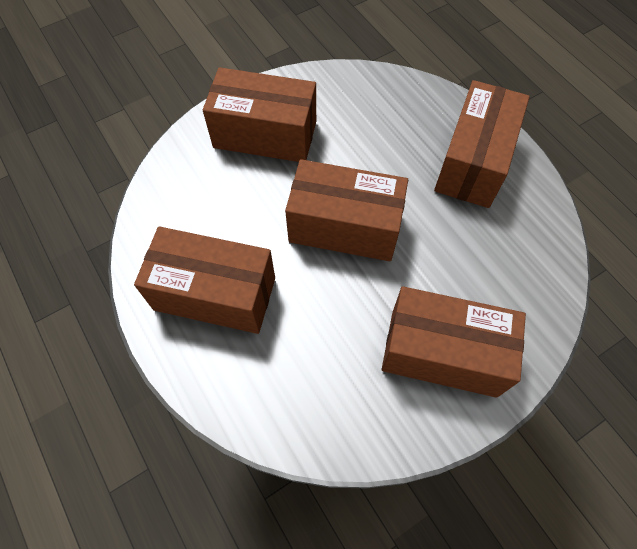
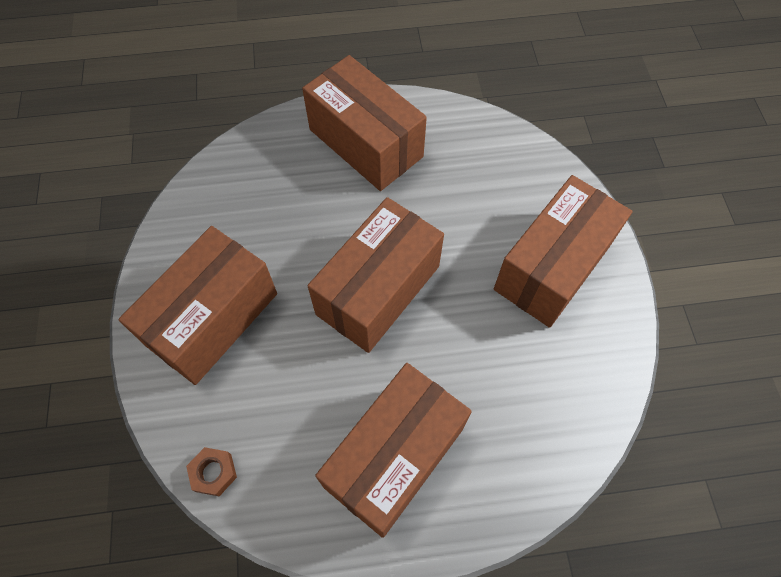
camera: 65 degrees left, 0 degrees up
(158, 187) = (213, 473): none -> brown nut

